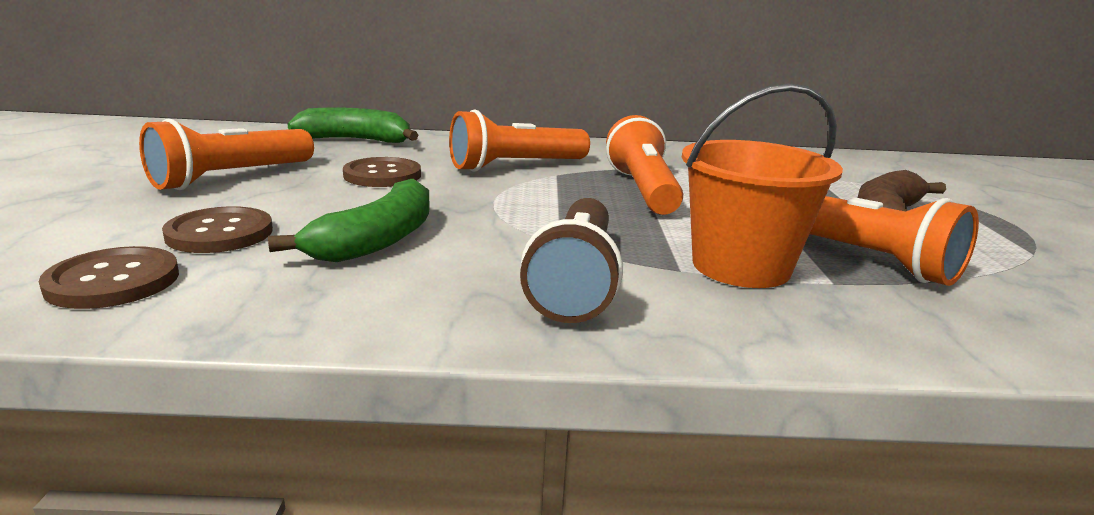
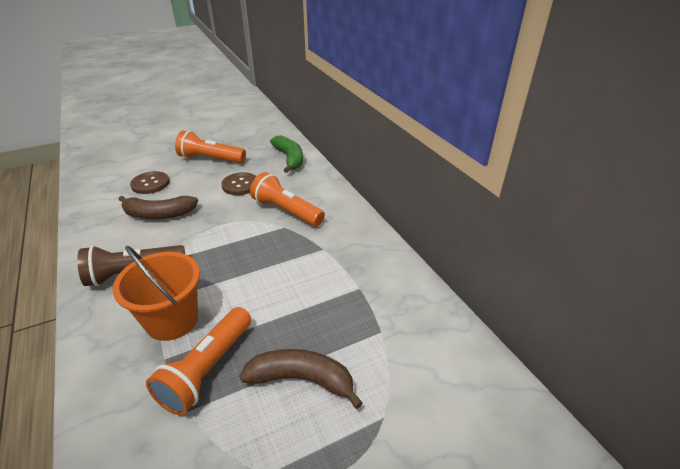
camera: 65 degrees right, 15 degrees up
(113, 281) = (104, 187): brown button -> none
(377, 240) = (159, 214): green banana -> brown banana
(643, 190) = (277, 262): orange flashlight -> none

